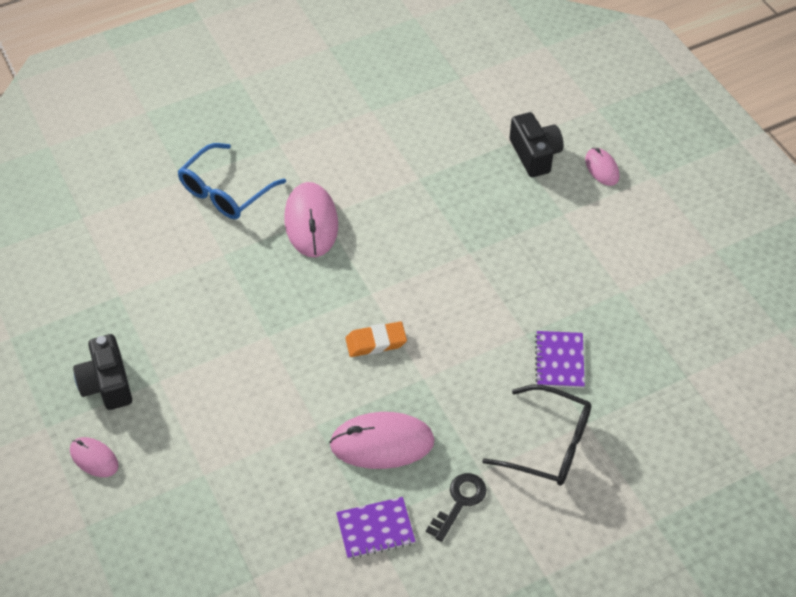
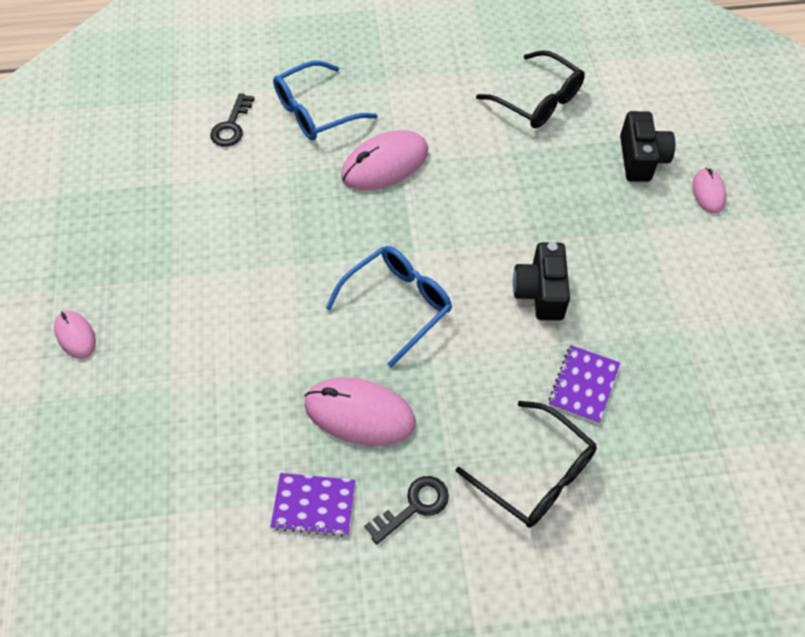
camera: 20 degrees right, 5 degrees up
(107, 384) = (121, 265): black camera -> black camera (540, 292)
(151, 226) = (231, 125): none -> black key
(311, 222) = (385, 164): pink mouse -> pink mouse turned 45 degrees clockwise
(376, 342) = (398, 304): orange eraser -> blue glasses
(425, 126) = (538, 101): none -> black glasses

